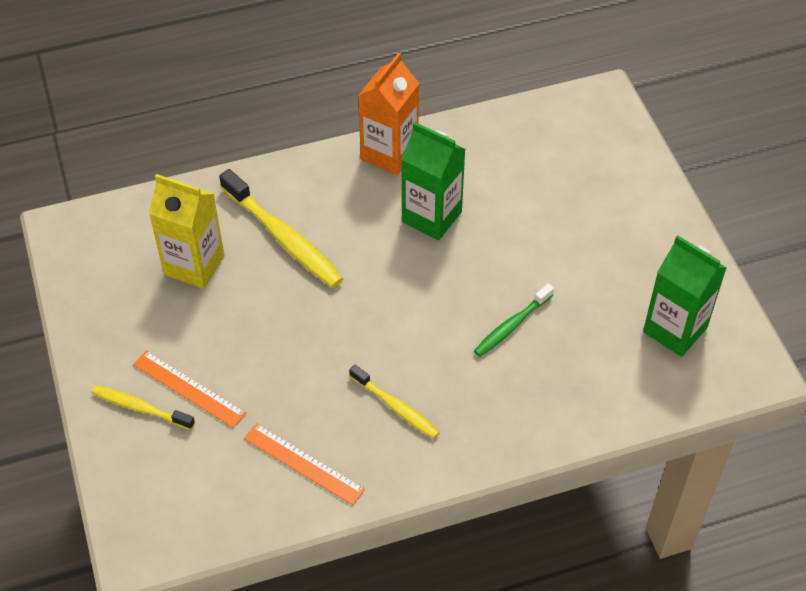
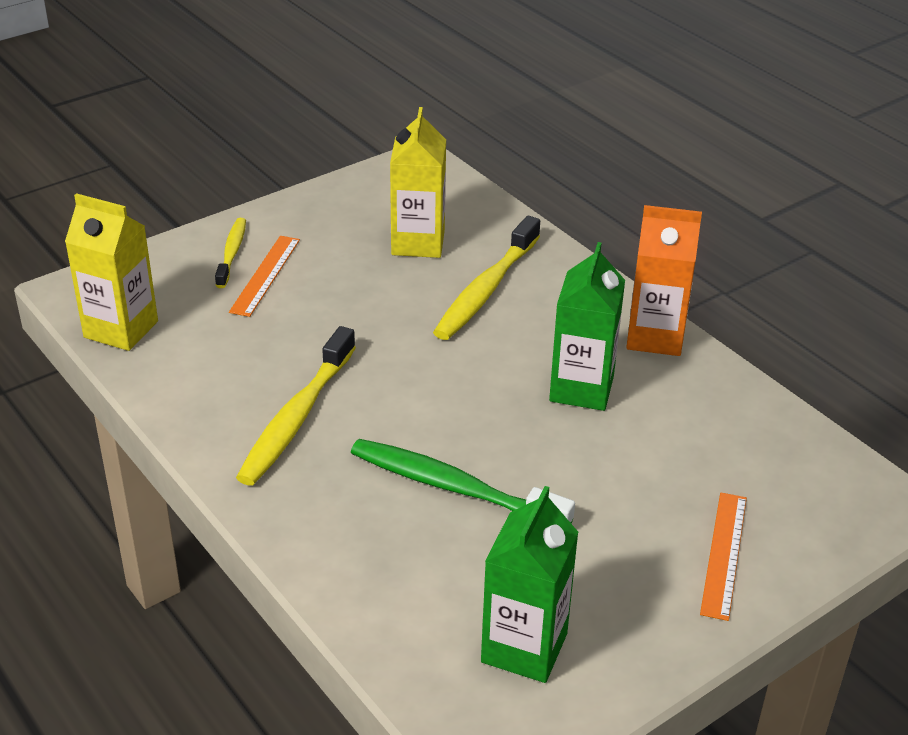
camera: 70 degrees right, 15 degrees down
(220, 517) = (121, 329): none -> yellow carton
(303, 464) = (200, 368): orange ruler -> orange ruler (724, 554)
(395, 407) = (296, 417): yellow toothbrush -> yellow toothbrush, size x1.70
(512, 325) = (454, 487): green toothbrush -> green toothbrush, size x1.70

